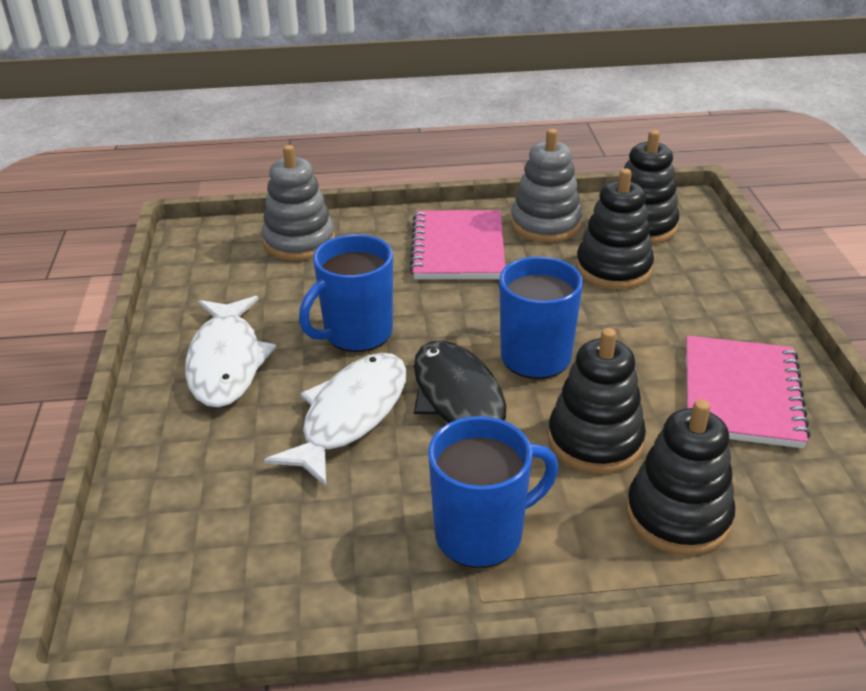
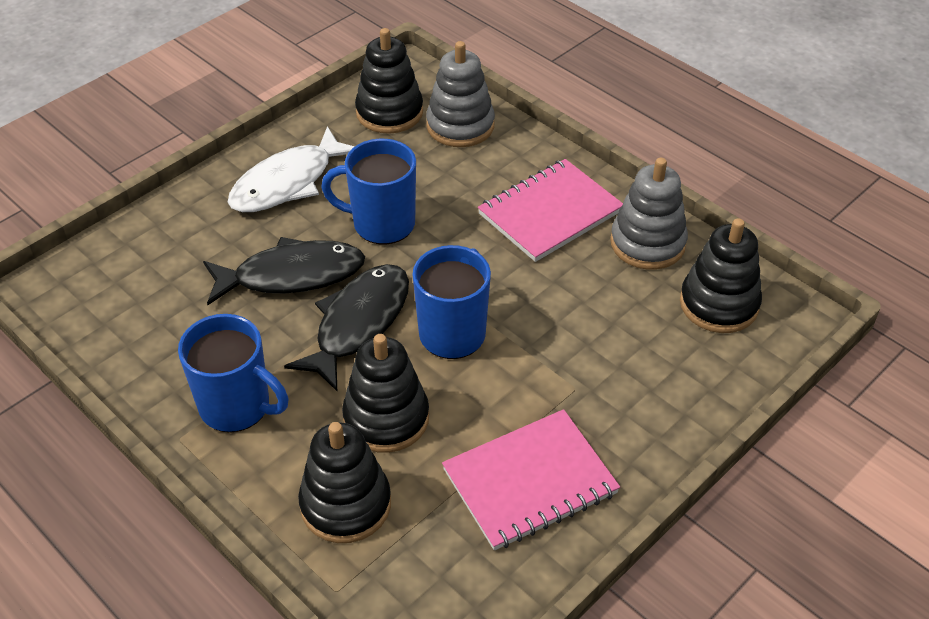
camera: 50 degrees right, 10 degrees up
(350, 415) = (292, 275): white fish -> black fish
(613, 268) = (627, 319): black stacking toy -> black stacking toy (389, 112)

